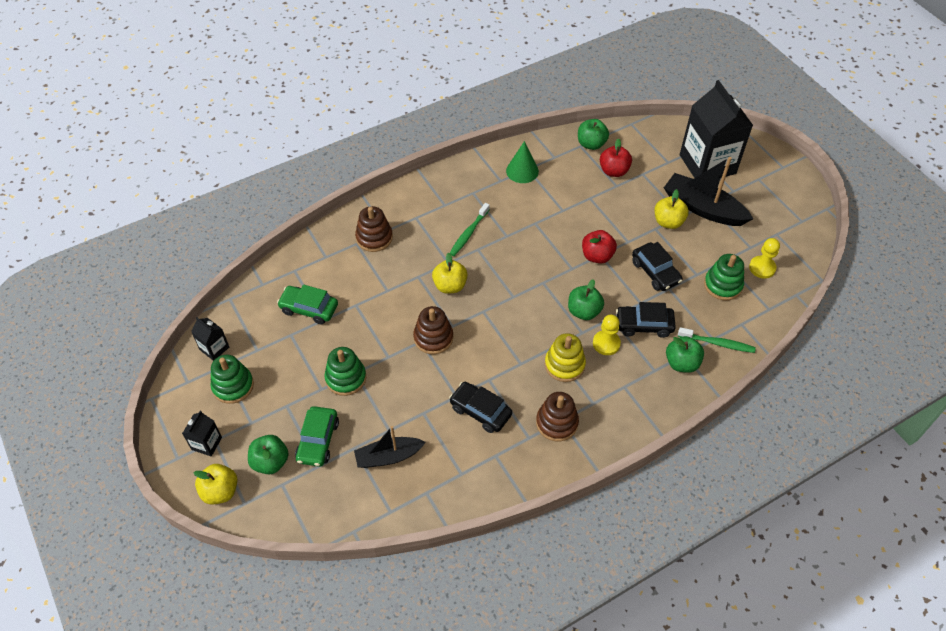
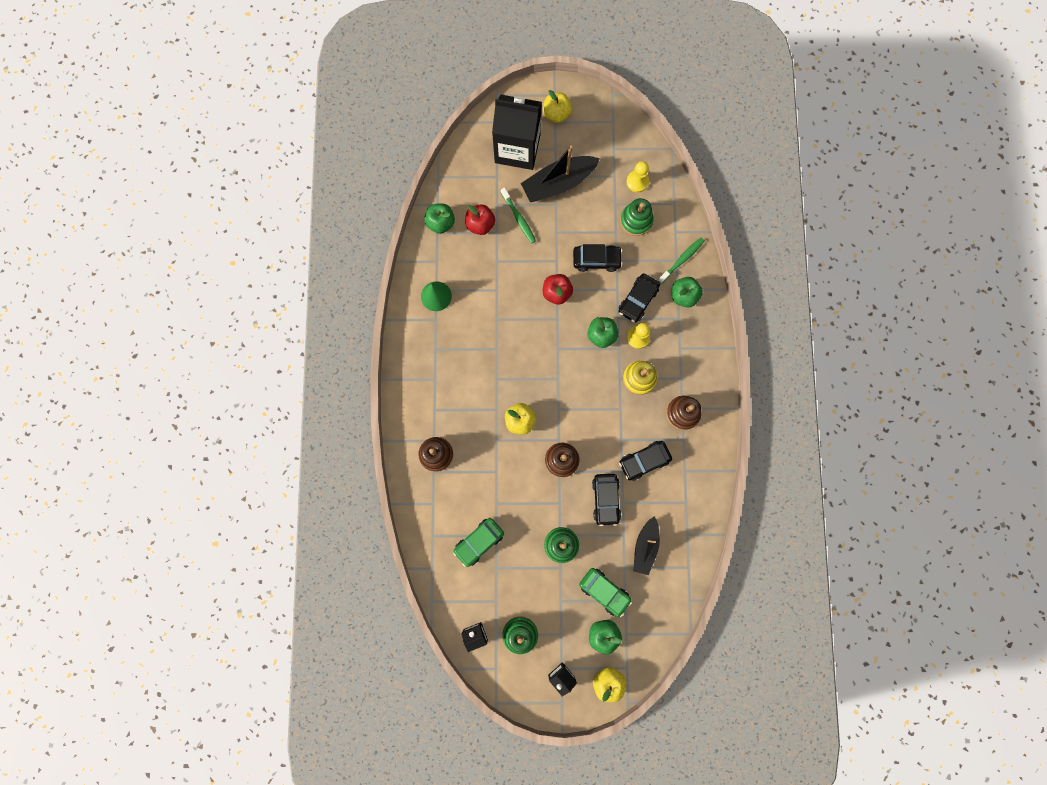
camera: 60 degrees left, 25 degrees up
(417, 395) = (605, 499): none -> black car
(469, 233) = (476, 377): green toothbrush -> green toothbrush (519, 218)
(668, 222) = (556, 218): yellow apple -> yellow apple (556, 114)

